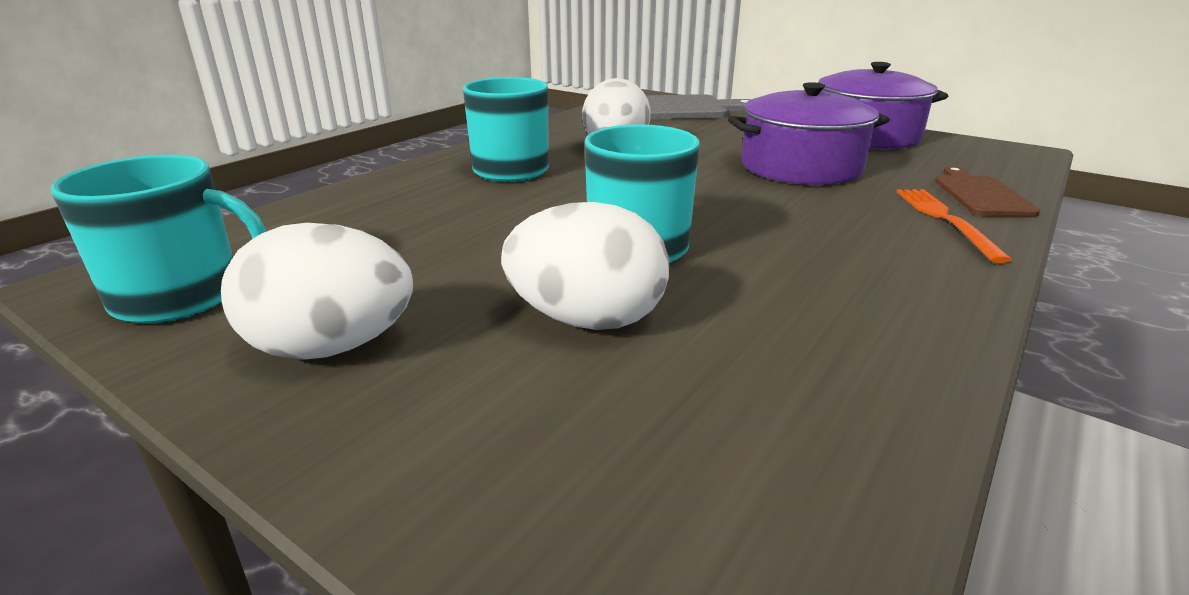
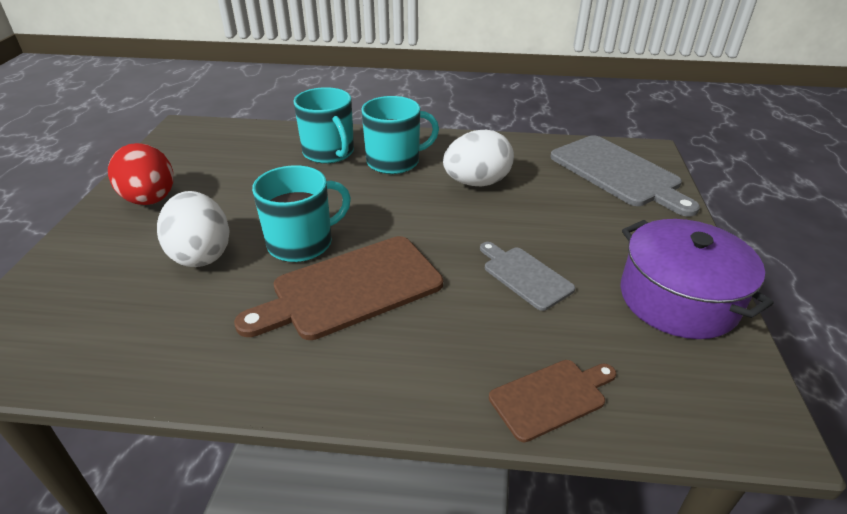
camera: 60 degrees right, 10 degrees up
(181, 297) = (179, 150): turquoise mug -> turquoise mug (329, 152)
(332, 347) = (150, 200): white egg -> red egg
(766, 237) = (351, 288): none -> brown cutting board
(800, 167) = (525, 276): purple pot -> grey cutting board
(945, 220) = (456, 377): orange fork -> none

